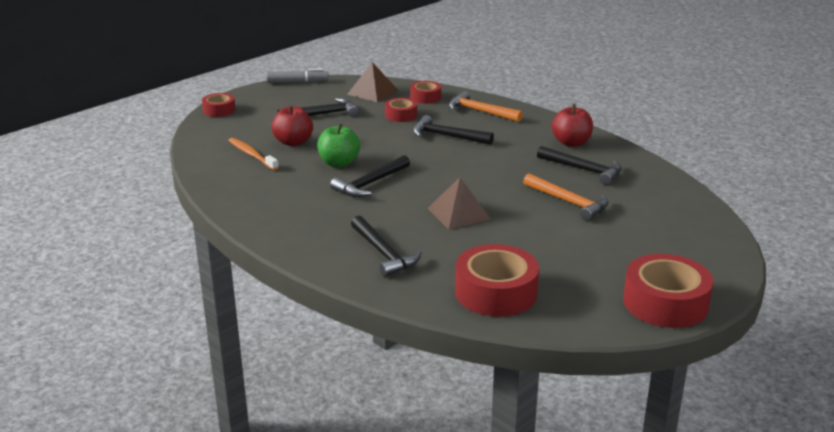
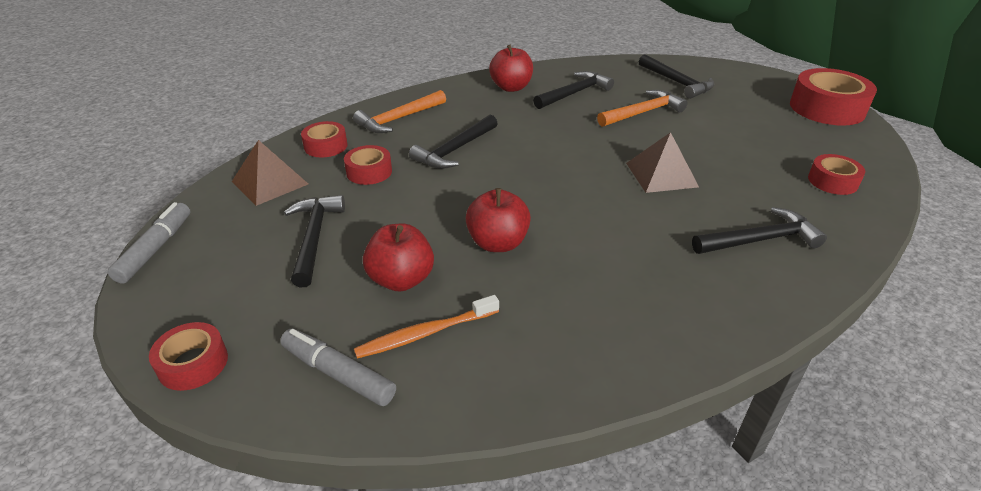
camera: 75 degrees left, 10 degrees up
(219, 140) = (338, 373): none -> grey marker
(339, 163) = (497, 243): green apple -> red apple
(370, 183) = (569, 225): black hammer -> black hammer (676, 82)
(496, 292) = (832, 181): red tape -> red tape, size x0.55

